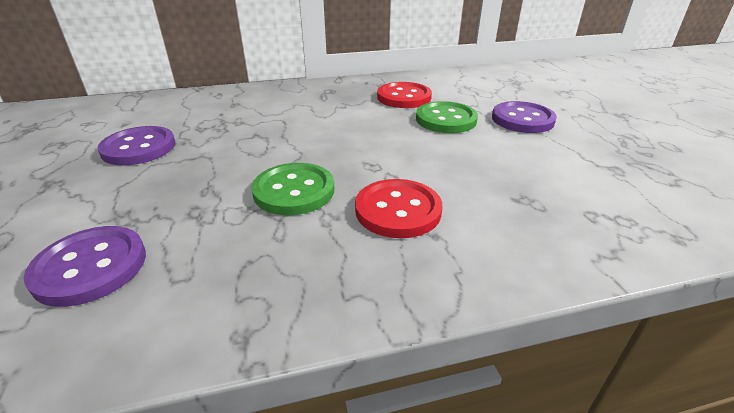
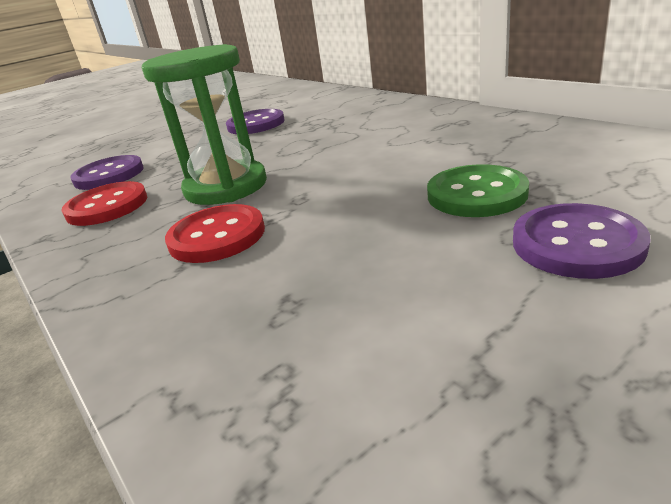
camera: 70 degrees right, 5 degrees down
(294, 191) = (226, 187): green button -> green hourglass
(404, 97) = (511, 153): red button -> red button (107, 206)

